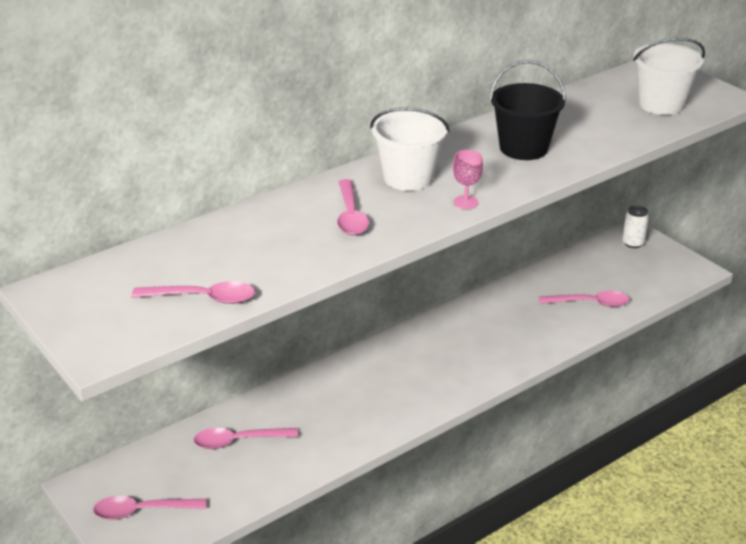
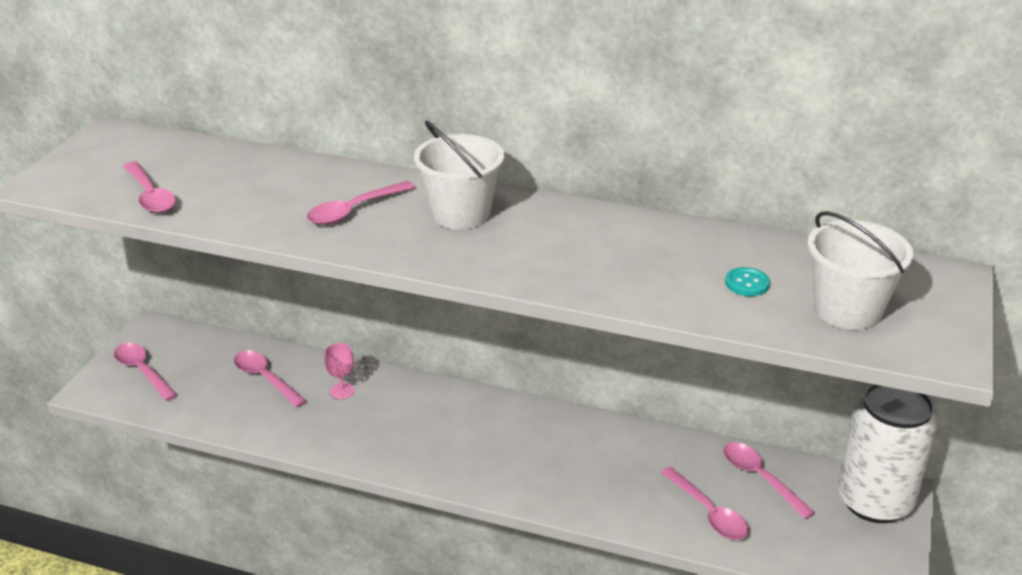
camera: 55 degrees right, 0 degrees up
(466, 202) = (448, 260): pink goblet -> pink goblet (342, 391)
(523, 148) = (606, 255): black bucket -> none
(578, 270) = (760, 478): none -> pink spoon
(604, 120) = (747, 283): none -> turquoise button
(633, 243) = (874, 501): white can -> white can, size x2.35

